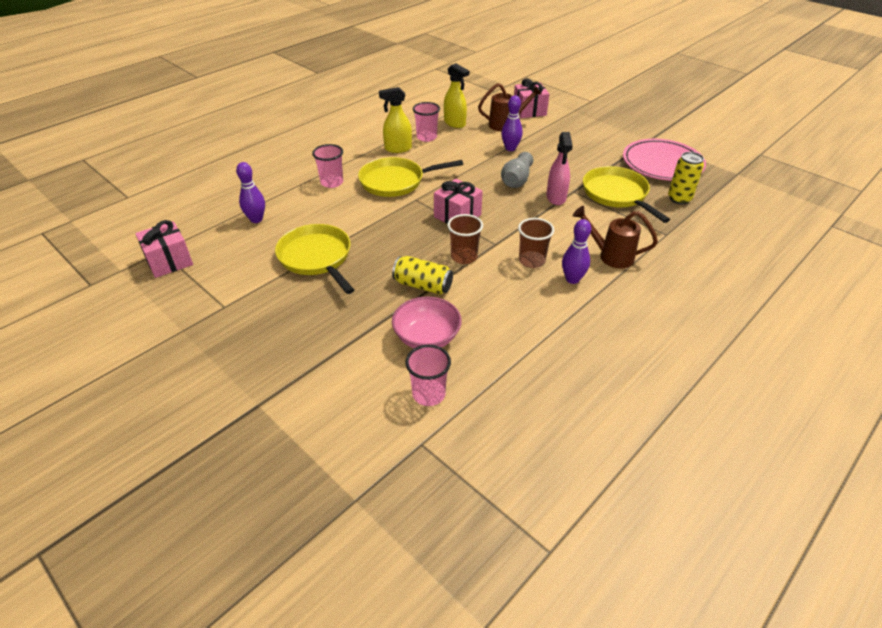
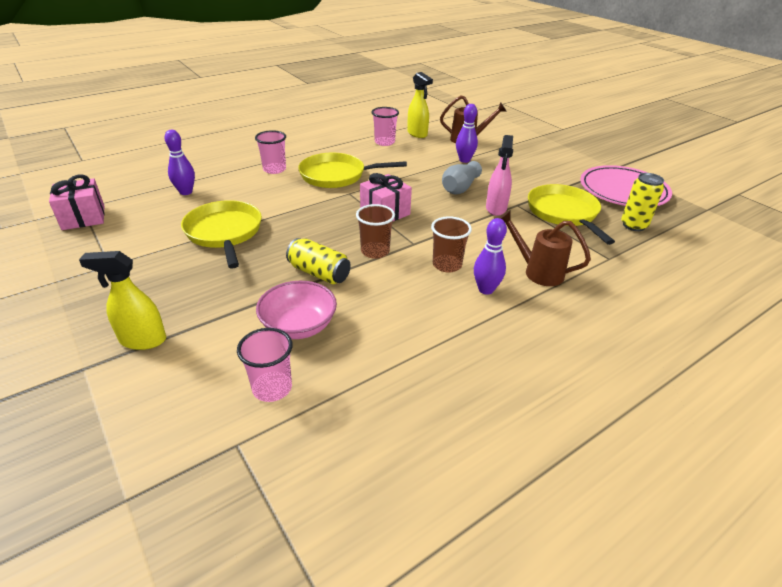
camera: 10 degrees right, 5 degrees down
(397, 149) = (352, 148): yellow spray bottle -> yellow spray bottle (142, 340)
(529, 111) = (496, 131): pink gift -> none

